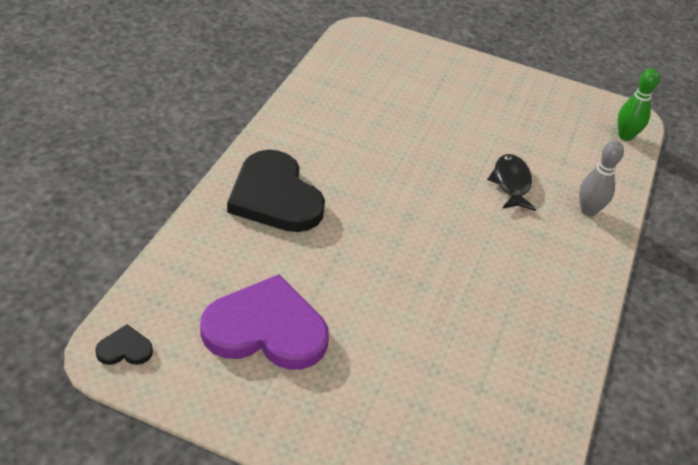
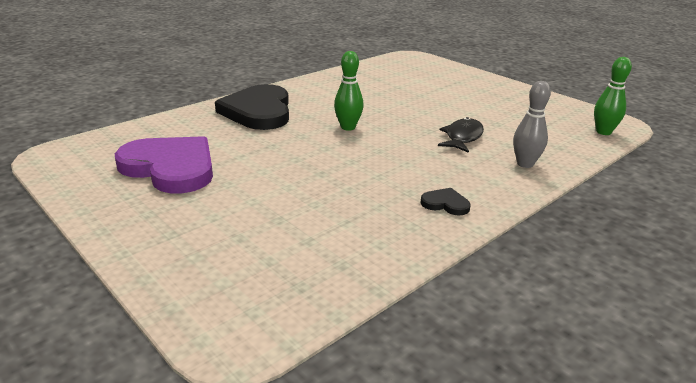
camera: 30 degrees right, 15 degrees down
(125, 349) = (63, 155): black heart -> black heart (445, 204)
(392, 199) = (348, 127): none -> green bowling pin

